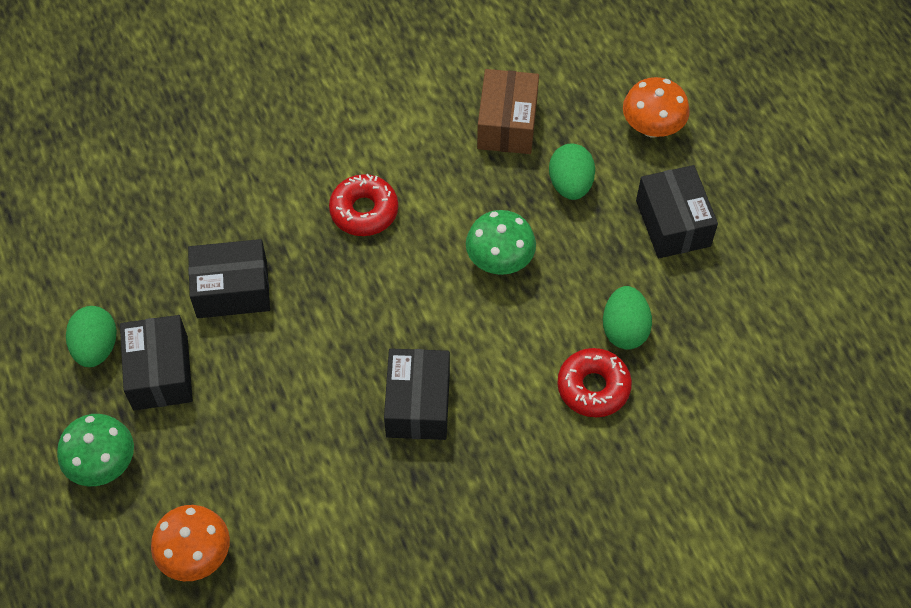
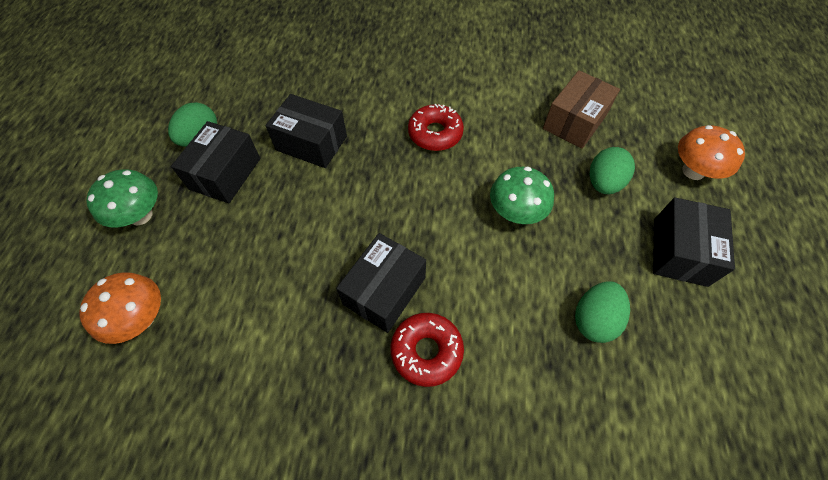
camera: 30 degrees right, 0 degrees up
(593, 387) = (540, 356): red donut -> red donut (426, 351)

